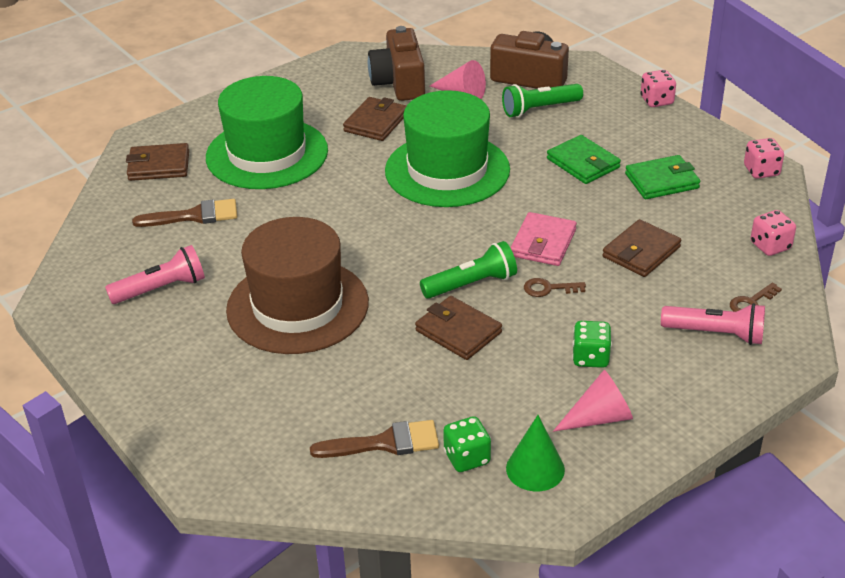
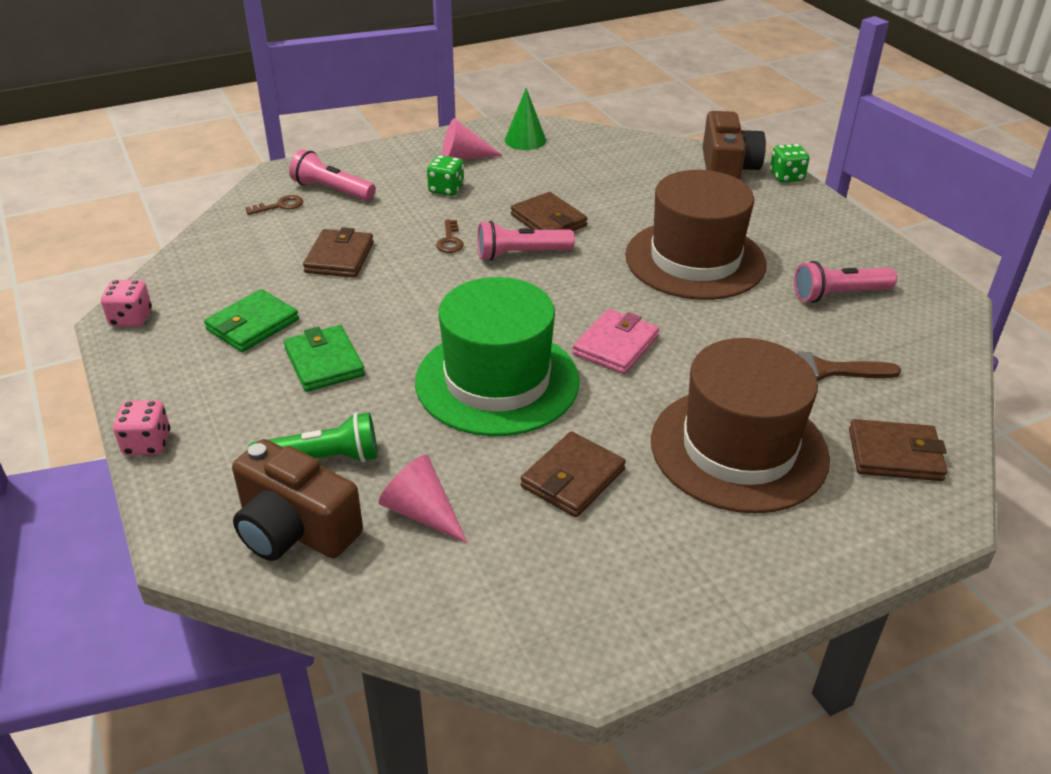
camera: 170 degrees left, 0 degrees up
(267, 154) = (739, 448): green hat -> brown hat
(385, 443) = (628, 164): brown brush -> none
(399, 83) = (514, 561): brown camera -> brown camera (727, 169)
(467, 458) = (571, 150): green dice -> green dice (786, 177)
(471, 284) = (521, 254): green flashlight -> pink flashlight
(543, 243) = (430, 280): pink wallet -> pink wallet (616, 346)
(548, 288) = (450, 240): brown key -> brown key turned 75 degrees clockwise
(641, 252) = (340, 257): brown wallet -> brown wallet turned 45 degrees counterclockwise
(662, 181) = (252, 325): green wallet -> green wallet turned 45 degrees counterclockwise
(770, 246) = (212, 245): pink dice -> none

